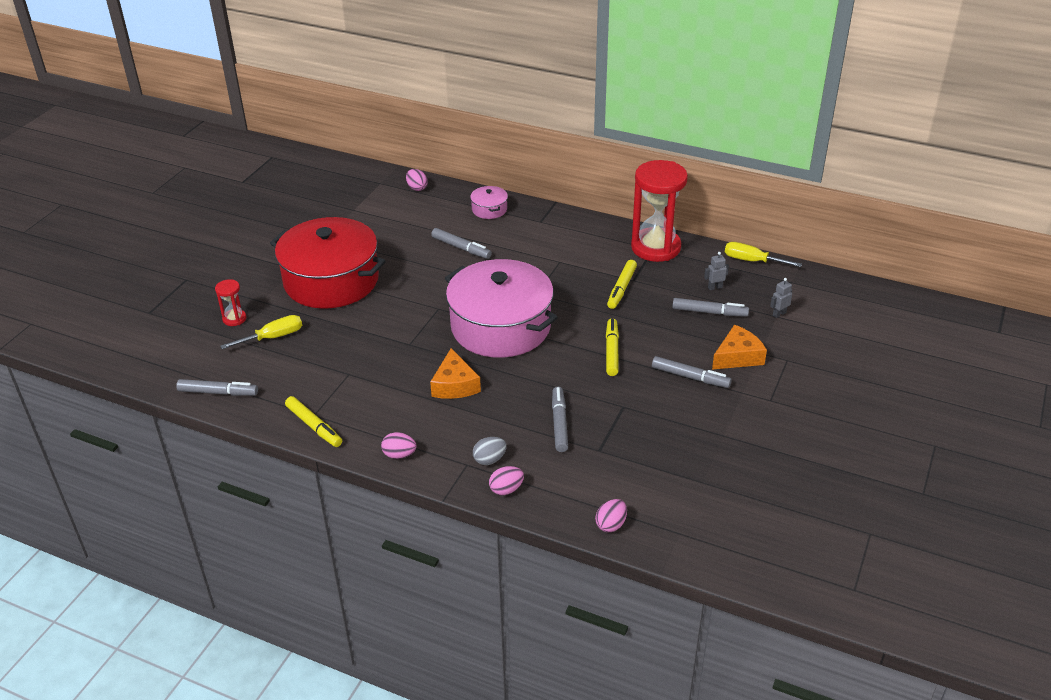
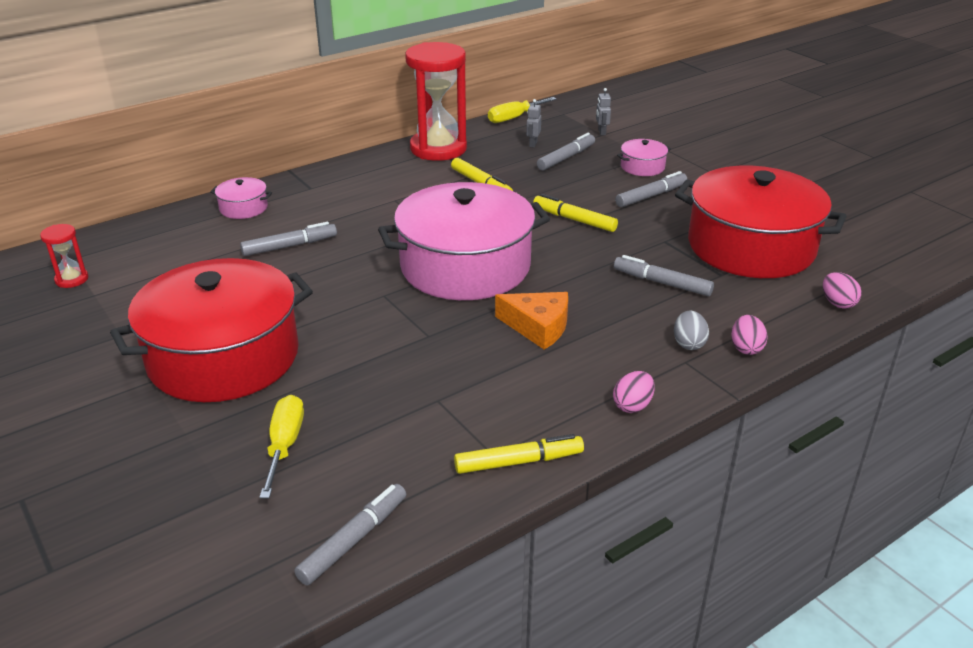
camera: 60 degrees left, 5 degrees down
(234, 319) = (194, 472): red hourglass -> red hourglass (72, 279)
(417, 188) = (125, 238): pink egg -> none
(658, 455) = (751, 246): none -> red pot
(738, 356) = (642, 167): orange cheese -> pink pot

